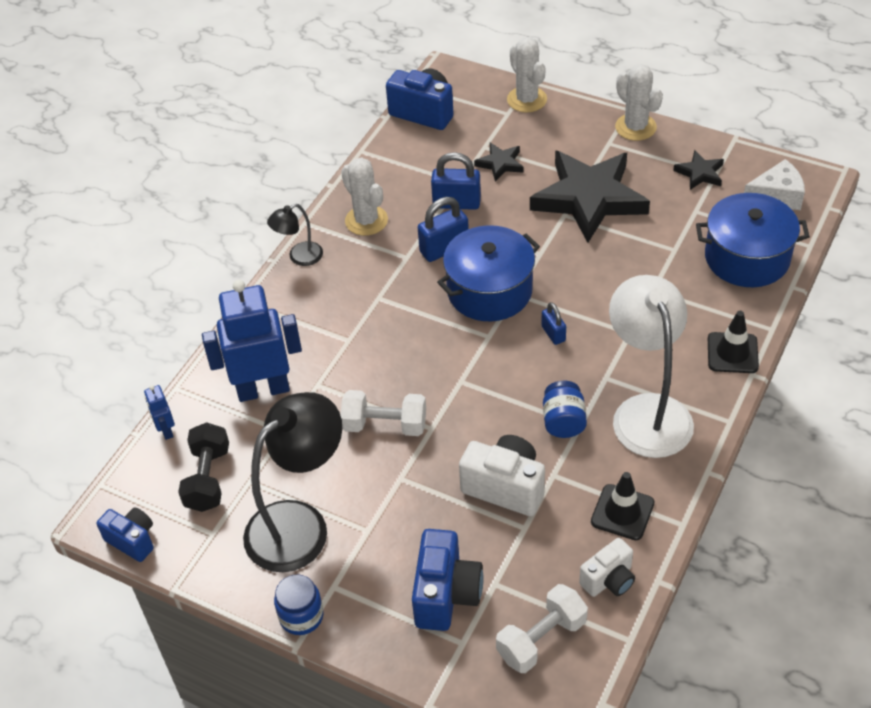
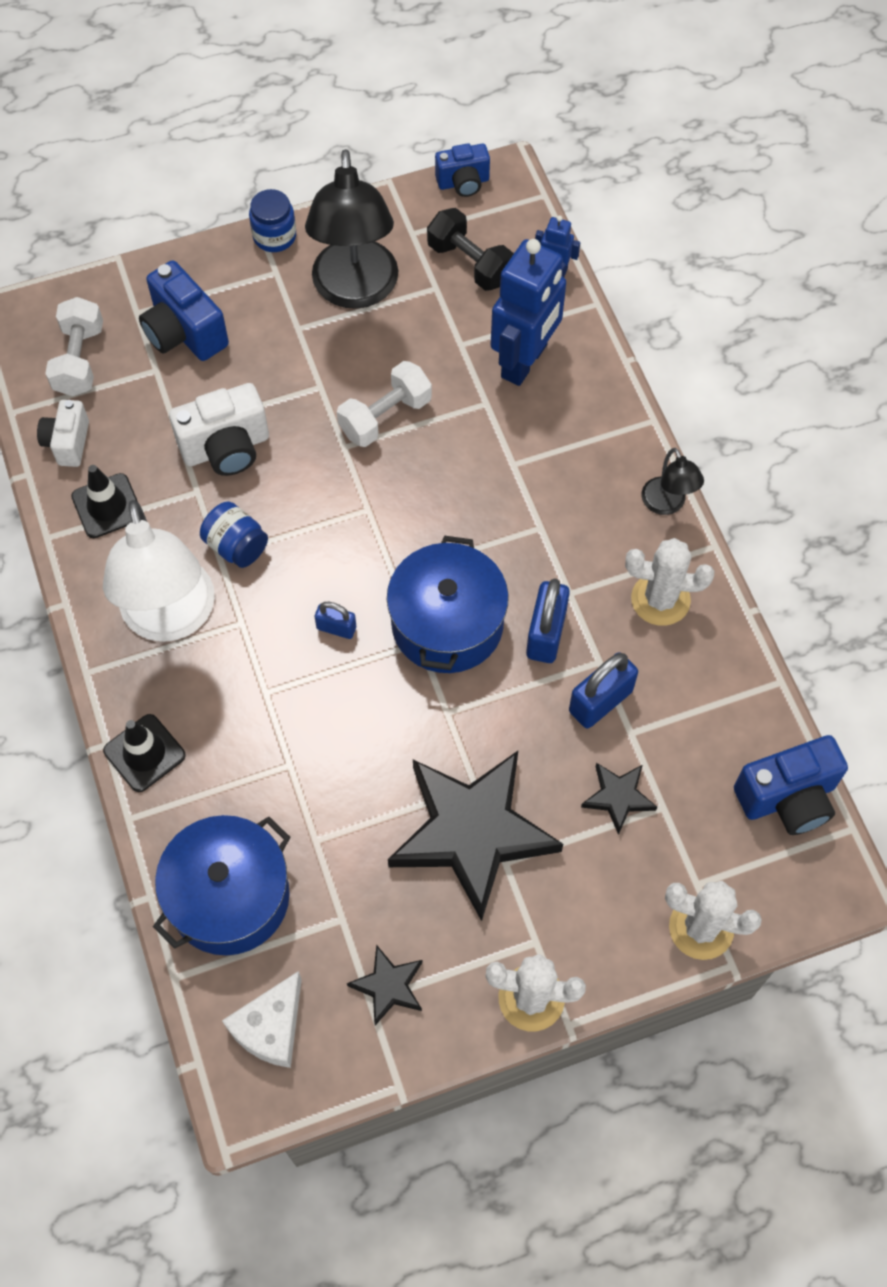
camera: 130 degrees right, 15 degrees up
(299, 257) = (667, 504): black lamp -> black lamp turned 150 degrees clockwise
(647, 411) = (171, 618): white lamp -> white lamp turned 45 degrees clockwise

